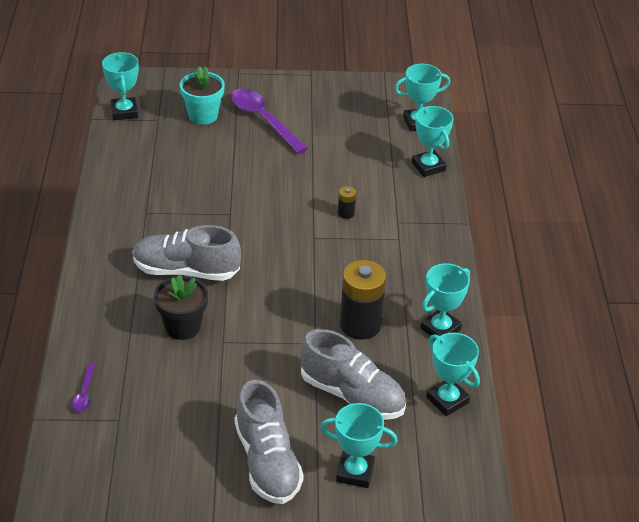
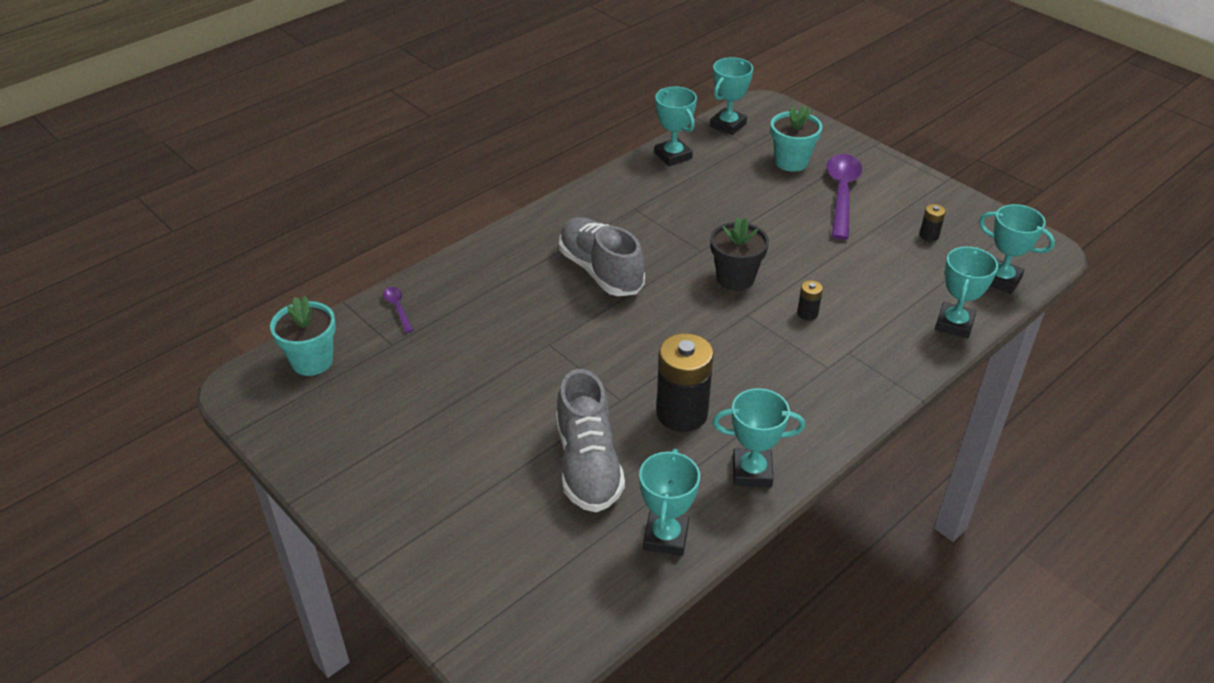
camera: 50 degrees right, 0 degrees up
(79, 473) = (312, 361): none -> turquoise flower pot
(84, 393) = (398, 308): purple spoon -> purple spoon turned 105 degrees clockwise
(182, 327) = (535, 311): black flower pot -> black flower pot (735, 278)
(267, 461) = (444, 461): grey shoe -> none
(347, 118) = (929, 235): none -> black battery
(355, 472) = (496, 528): turquoise trophy -> turquoise trophy (673, 156)

